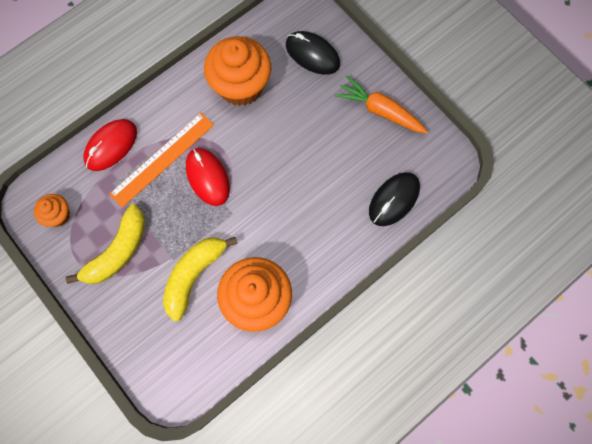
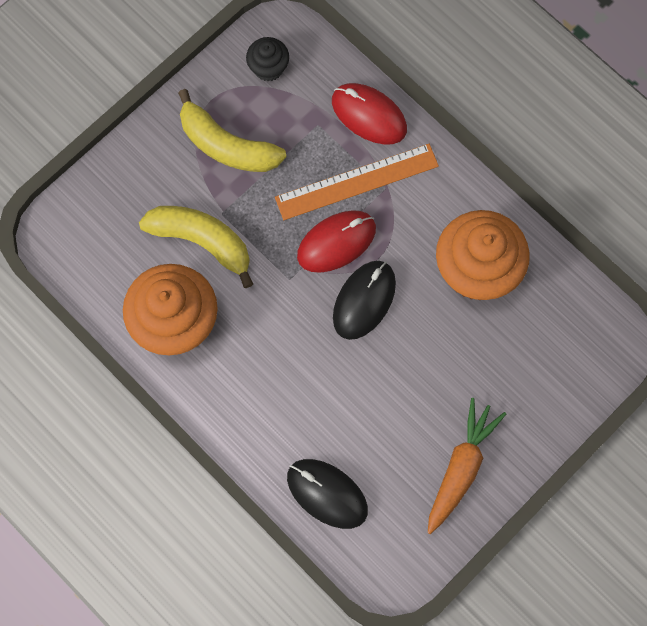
camera: 85 degrees right, 0 degrees up
(58, 215) = (268, 68): orange cupcake -> black cupcake
(162, 159) = (357, 182): orange ruler -> orange ruler turned 60 degrees counterclockwise
(312, 54) = (539, 365): black mouse -> black mouse (364, 300)

